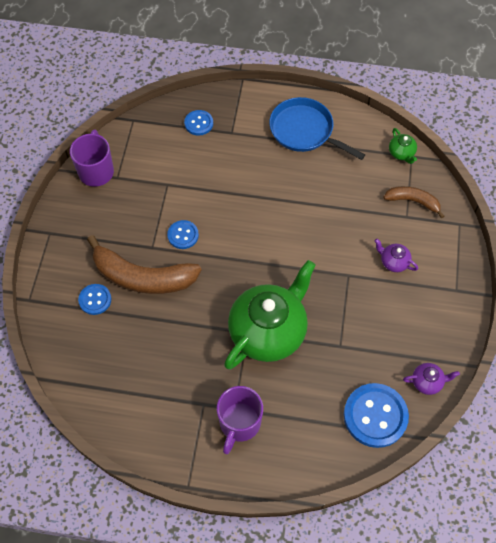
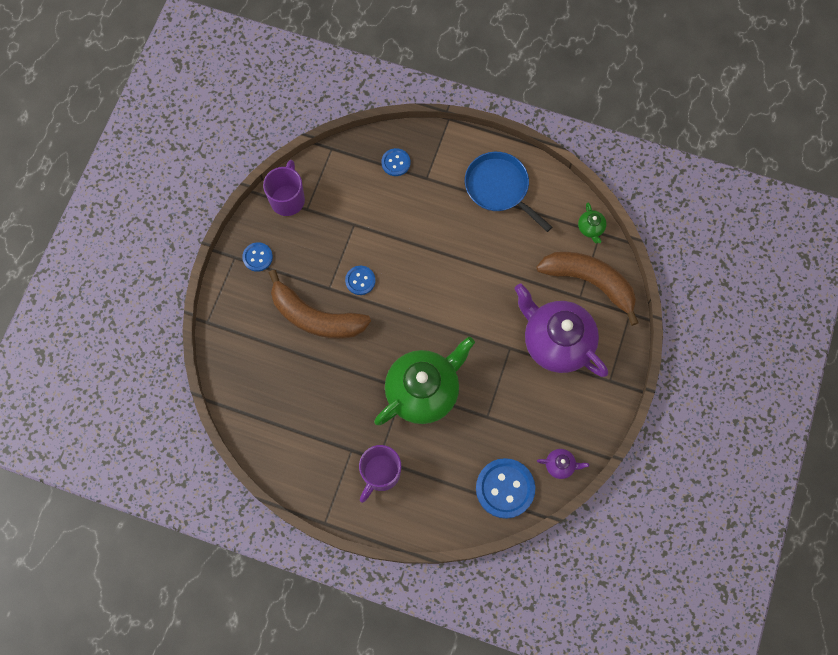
camera: 10 degrees right, 10 degrees up
(95, 300) = (268, 332): blue button -> blue button (257, 257)
(393, 262) = (556, 342): purple teapot -> purple teapot, size x2.48
(413, 201) = (590, 282): brown banana -> brown banana, size x1.84

